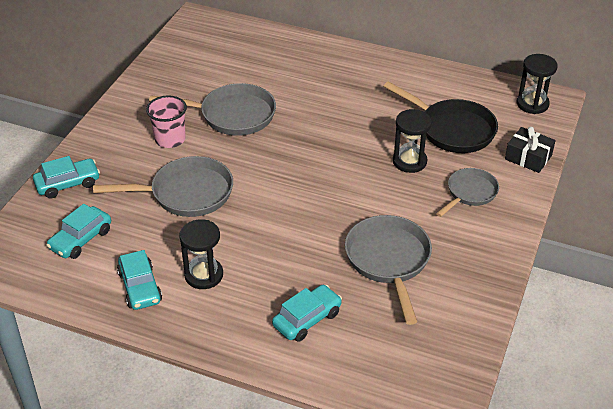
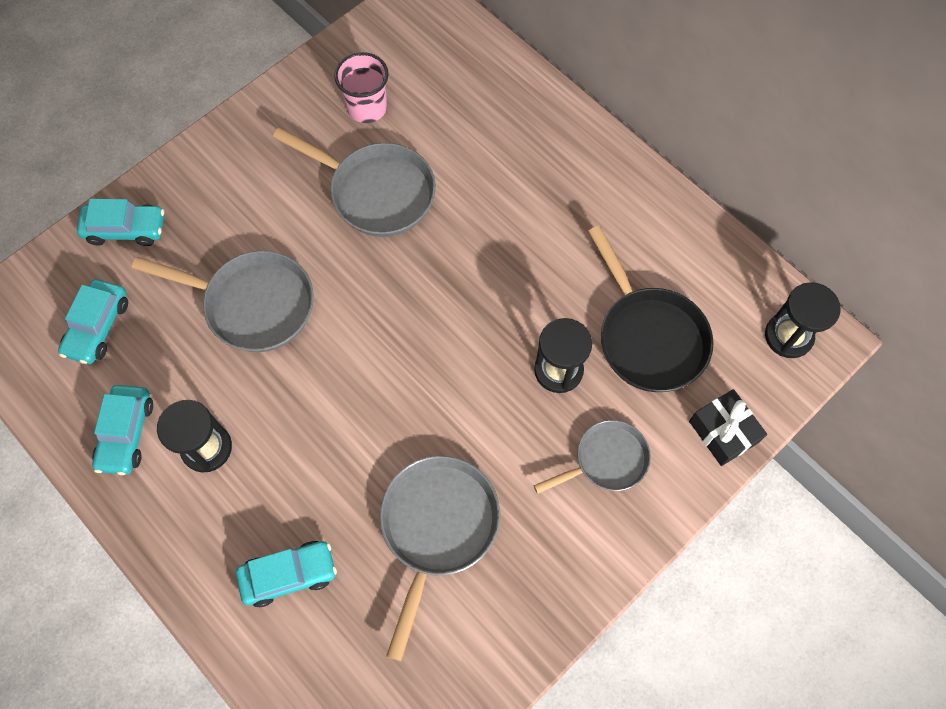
camera: 25 degrees right, 25 degrees up
(81, 239) = (98, 327): turquoise car -> turquoise car turned 45 degrees counterclockwise
(170, 139) = (279, 203): pink cup -> pink cup (367, 107)

